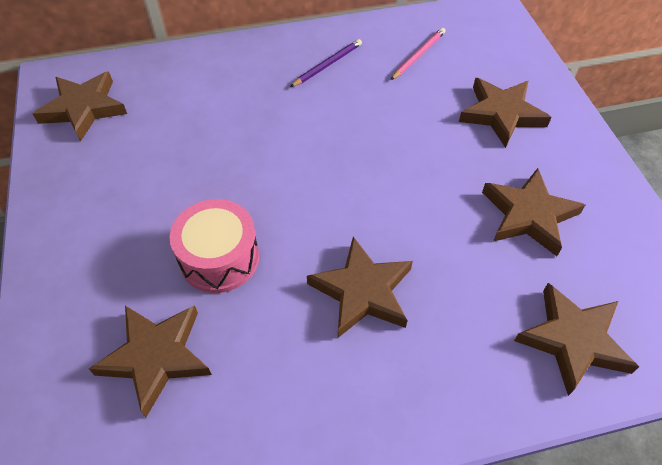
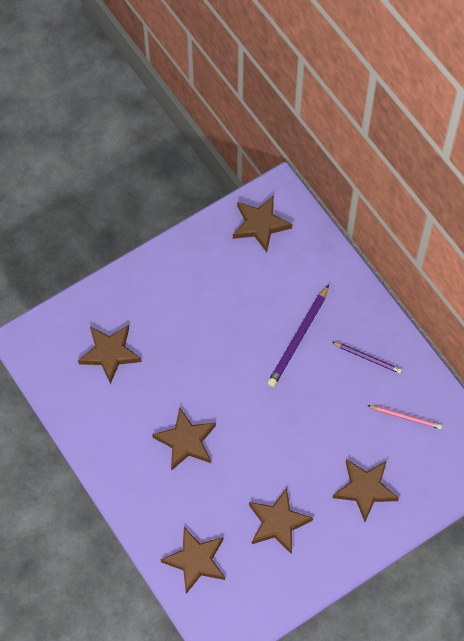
camera: 70 degrees right, 10 degrees up
(219, 258) = (179, 357): pink drum -> none
(266, 117) = (298, 338): none -> purple pencil

